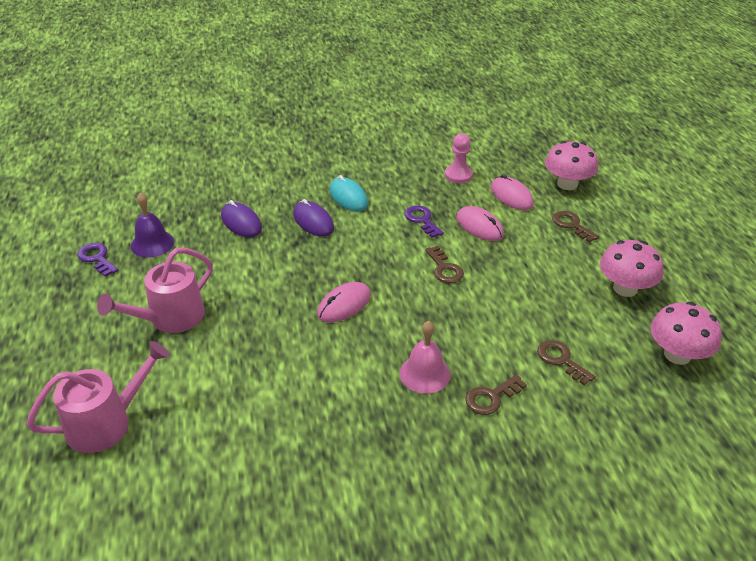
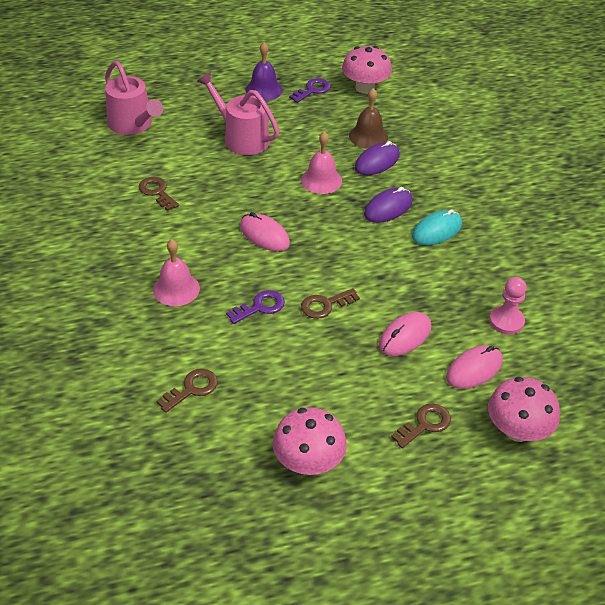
camera: 85 degrees right, 5 degrees up
(152, 243) = (336, 115): purple bell -> purple bell (264, 89)
(197, 225) = (368, 136): none -> brown bell
(262, 261) = (321, 180): none -> pink bell
(422, 220) = (407, 288): purple key -> purple key (260, 307)
(491, 397) = (145, 333): brown key -> brown key (157, 192)
(677, 354) = (199, 493): pink mushroom -> pink mushroom (365, 88)

